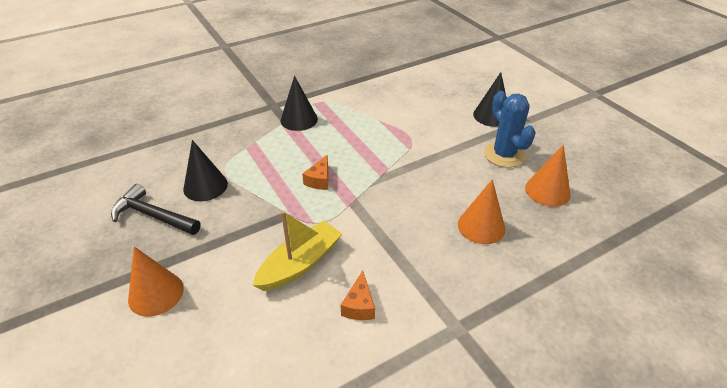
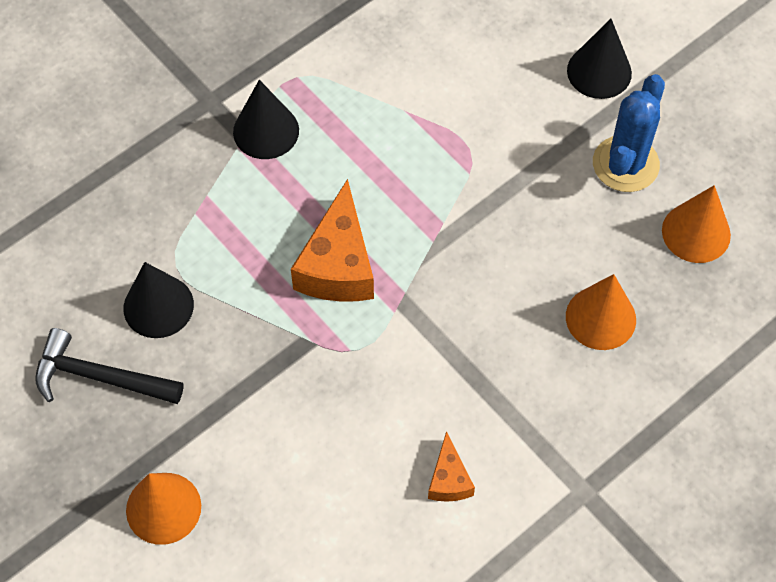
camera: 10 degrees left, 20 degrees up
(300, 264) = (350, 427): yellow boat -> none
(319, 180) = (338, 265): orange cheese -> orange cheese, size x1.90
(504, 155) = (625, 164): blue cactus -> blue cactus turned 60 degrees clockwise

